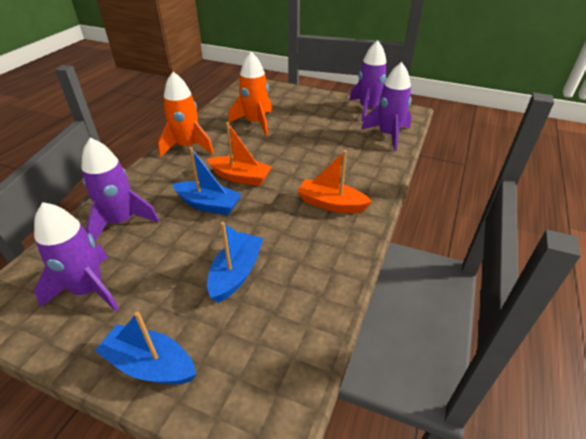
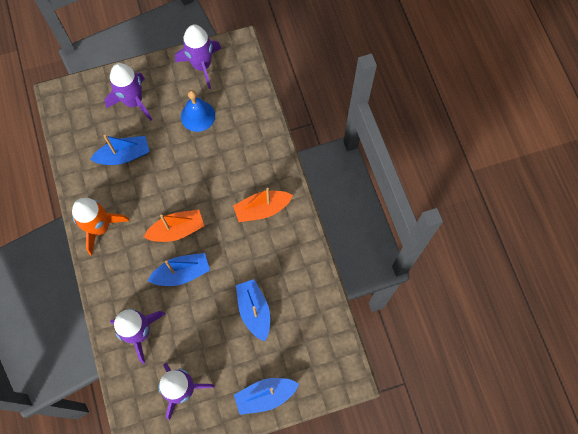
camera: 40 degrees left, 30 degrees up
(255, 123) = (124, 155): orange rocket -> blue boat
(336, 129) = (198, 116): none -> blue bell
(388, 135) = (244, 95): purple rocket -> purple rocket (133, 101)

